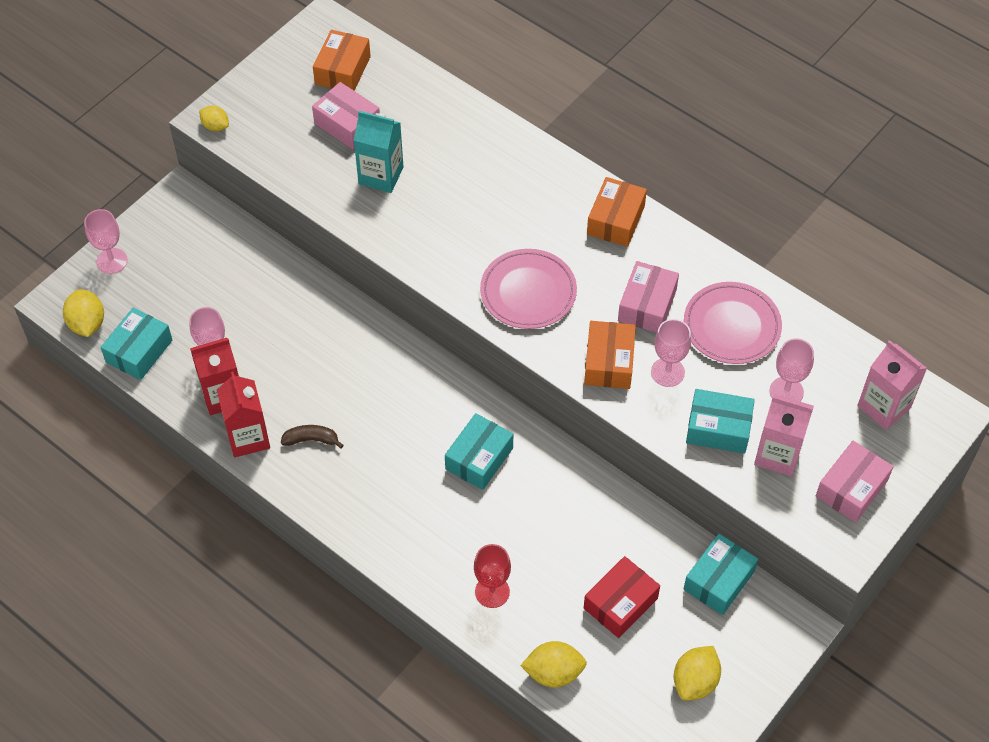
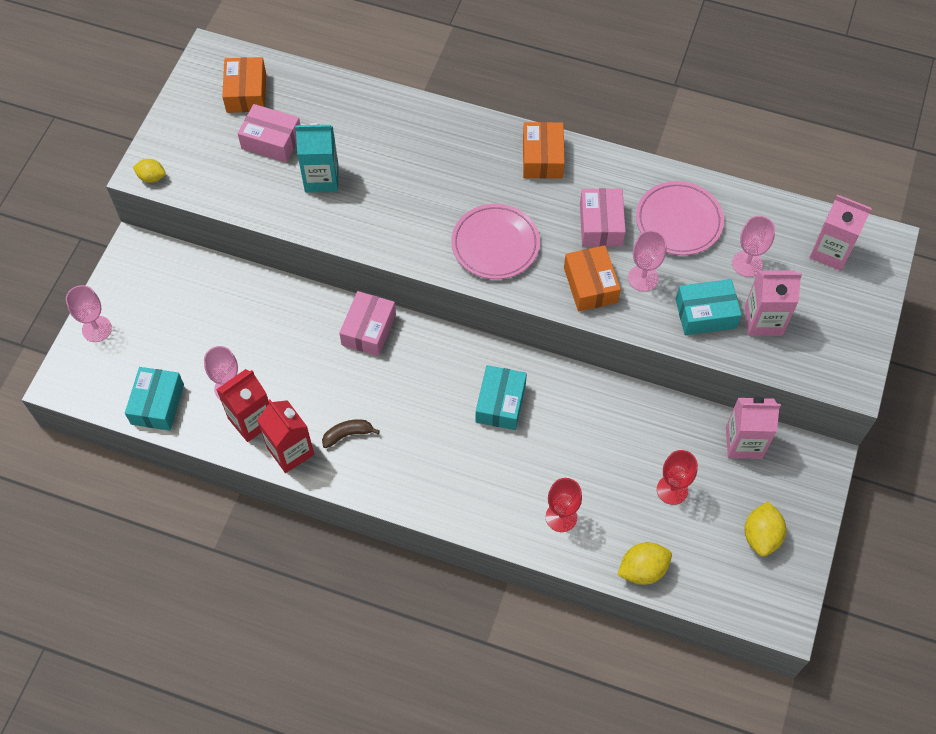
camera: 20 degrees left, 5 degrees up
(87, 324) = (98, 394): yellow lemon -> none
(620, 603) = (672, 490): red box -> red goblet
(719, 580) = (743, 442): turquoise box -> pink carton
(851, 488) = (834, 330): pink box -> pink box (368, 329)

